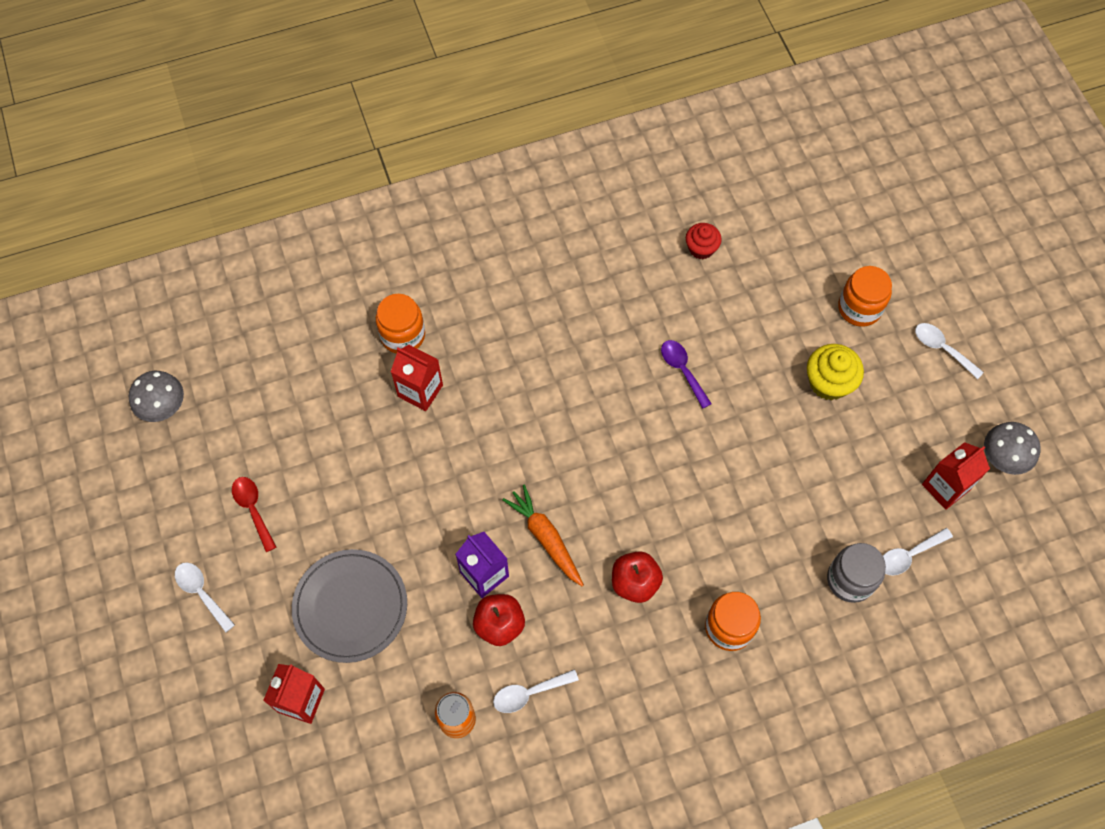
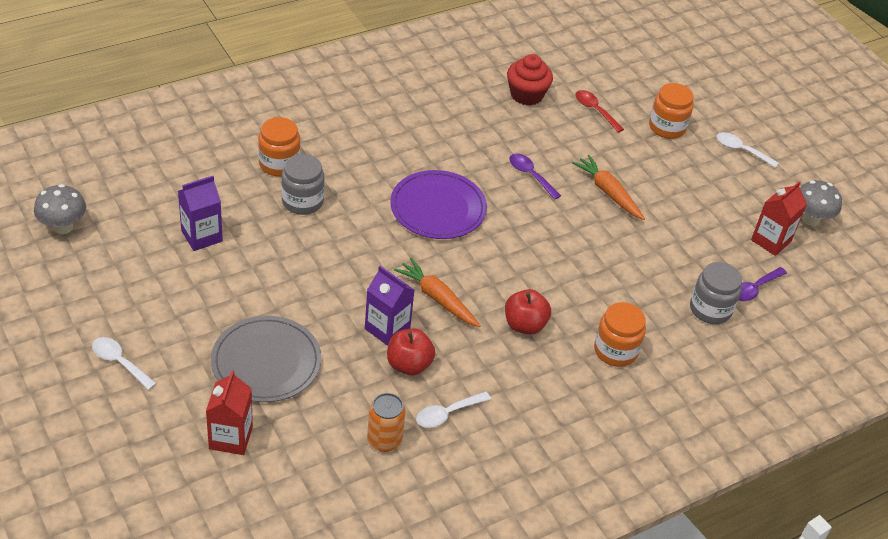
camera: 15 degrees left, 20 degrees down
(253, 509) = (160, 296): red spoon -> red spoon (595, 110)
(306, 431) = (202, 236): none -> purple carton
(420, 391) = (302, 201): red carton -> grey jar
(568, 410) = (438, 208): none -> purple plate
(701, 248) = (526, 95): red cupcake -> red cupcake, size x1.50
(768, 402) = (608, 192): none -> orange carrot
(829, 382) = (655, 177): yellow cupcake -> none
(909, 555) = (754, 289): white spoon -> purple spoon

